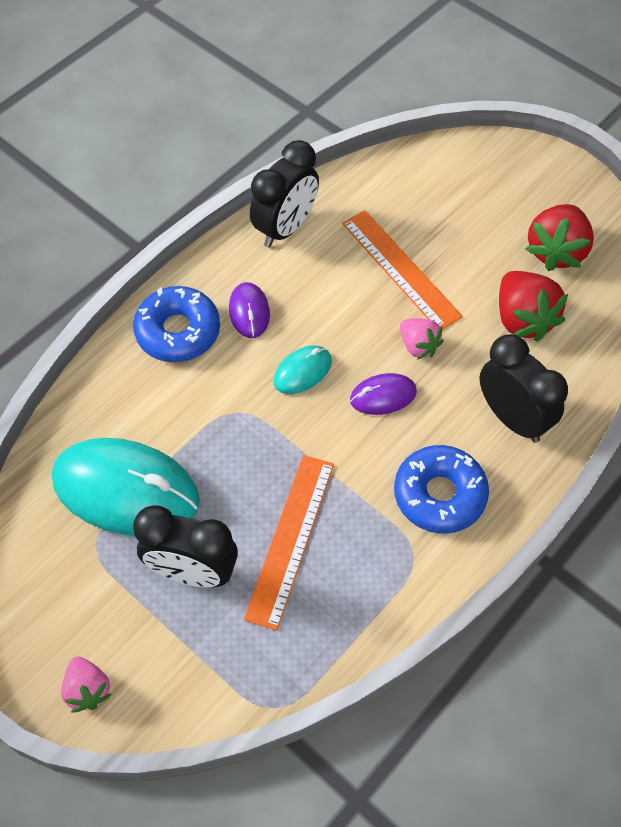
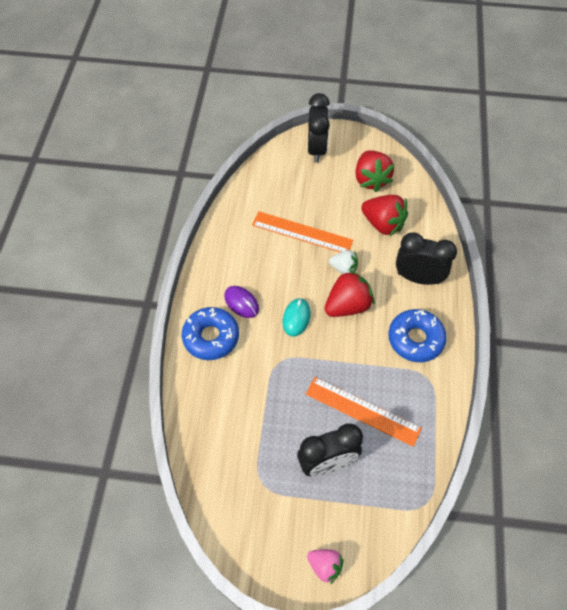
camera: 35 degrees left, 0 degrees up
(126, 490) = (255, 443): turquoise mouse -> none
(285, 228) = (223, 245): black clock -> black clock (316, 149)
(290, 539) = (362, 411): orange ruler -> orange ruler turned 45 degrees counterclockwise
(383, 396) = (347, 305): purple mouse -> red strawberry
(418, 346) = (344, 268): pink strawberry -> white strawberry

